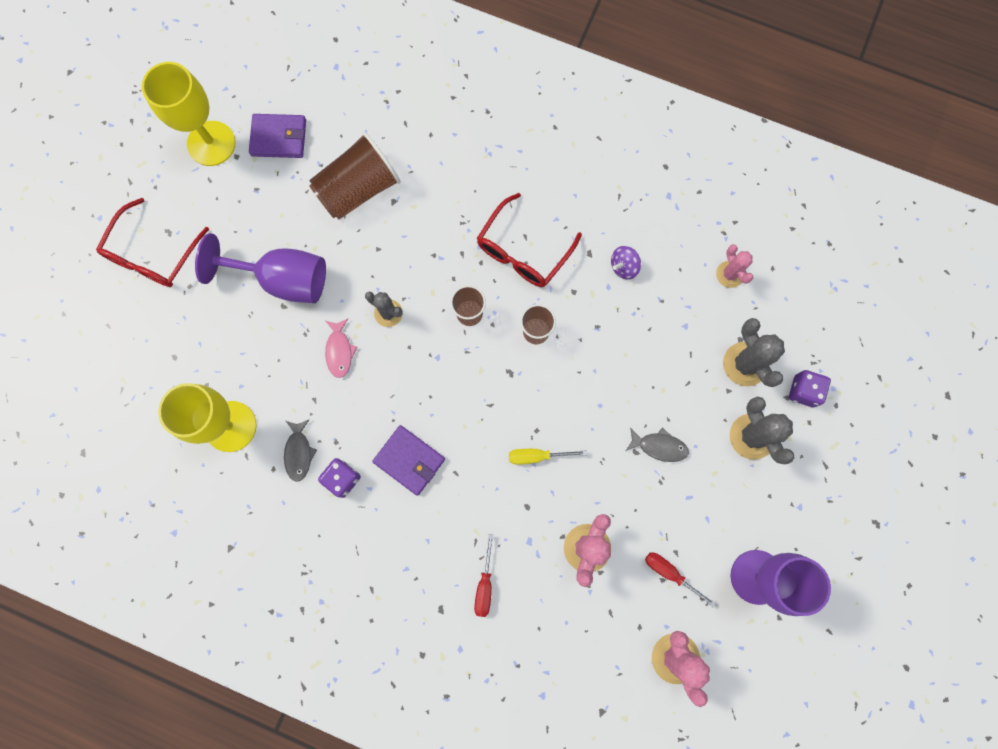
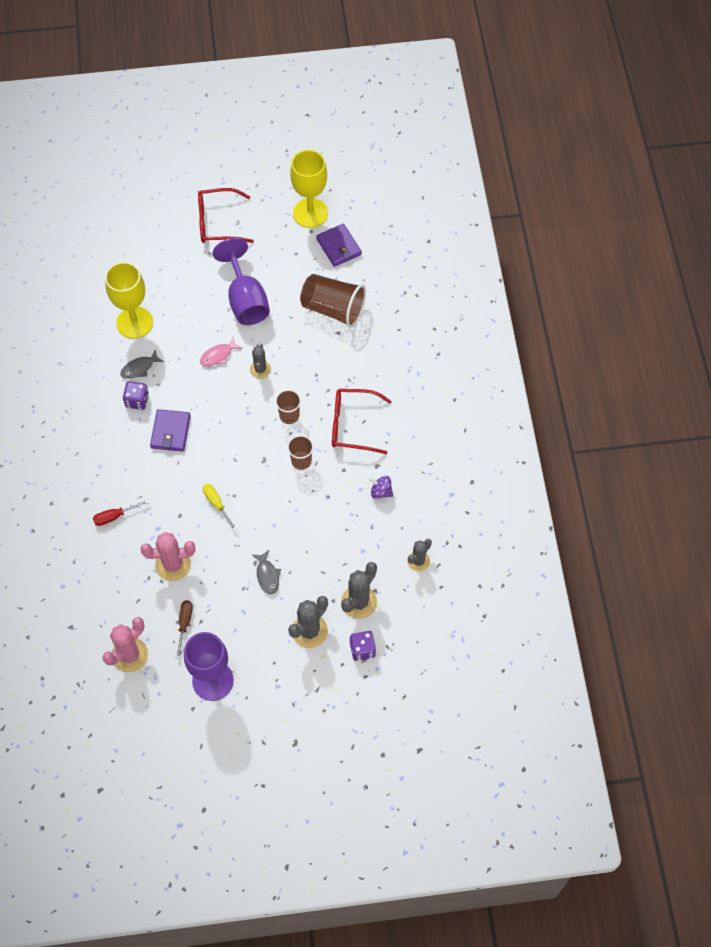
camera: 60 degrees right, 15 degrees down
(670, 573) = (184, 624): red screwdriver -> brown screwdriver
(729, 274) = (418, 561): pink cactus -> grey cactus

